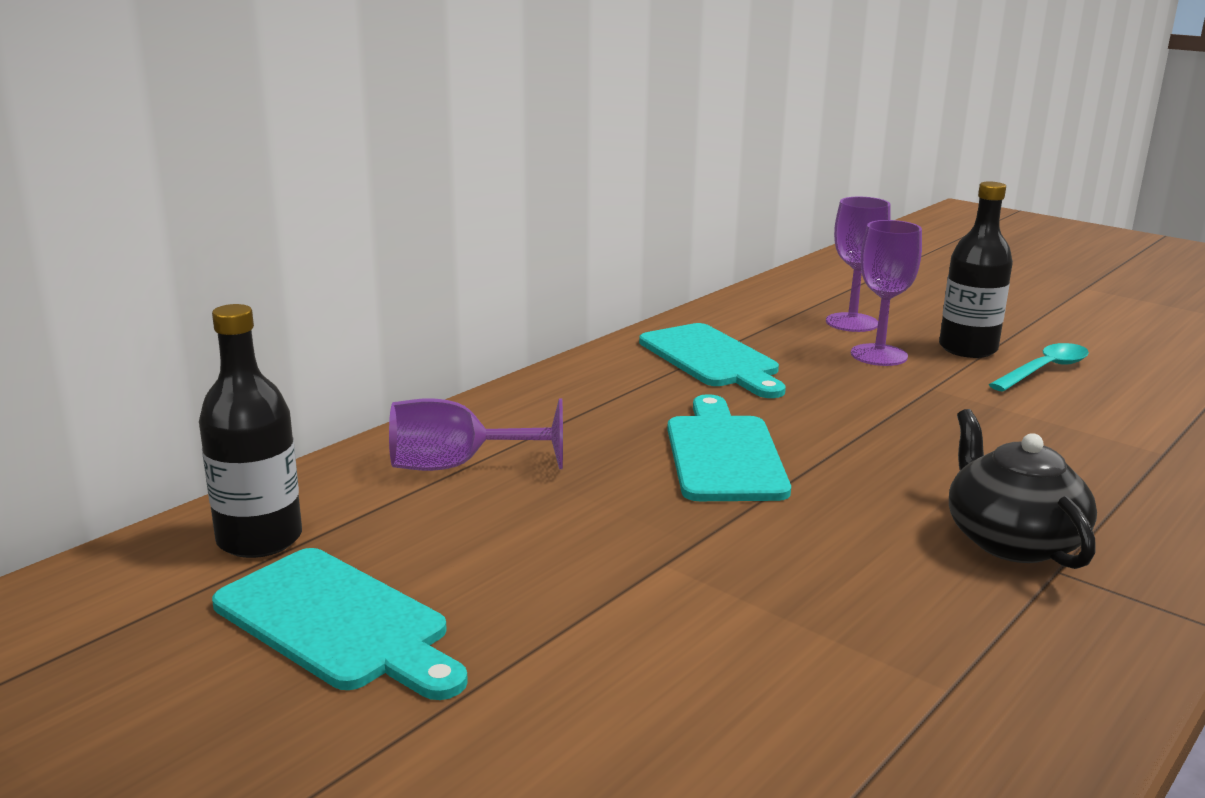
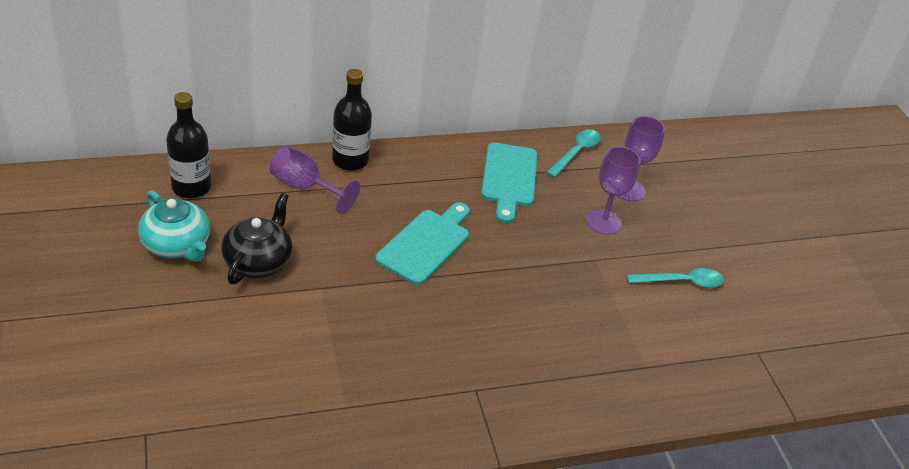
camera: 30 degrees right, 20 degrees up
(338, 623) = (177, 245): turquoise cutting board -> turquoise teapot
(744, 314) = (576, 153): none -> turquoise spoon
(968, 349) = (663, 244): black bottle -> black bottle (350, 160)
(1011, 540) = (481, 364): black teapot -> black teapot (258, 261)

